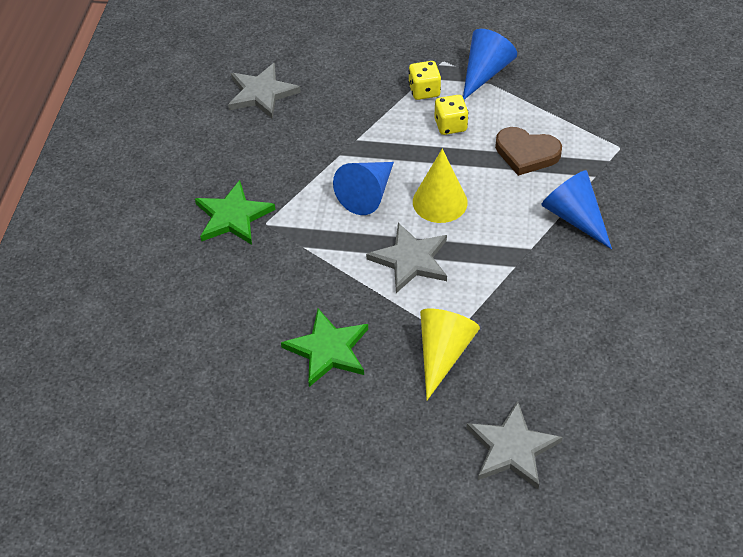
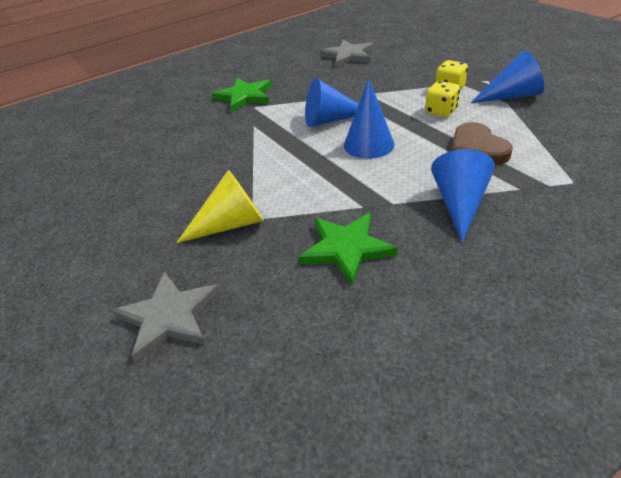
camera: 50 degrees right, 10 degrees down
(328, 349) = (178, 178): green star -> green star (346, 248)
(410, 260) = (299, 163): grey star -> none
(440, 202) = (368, 144): yellow cone -> blue cone

